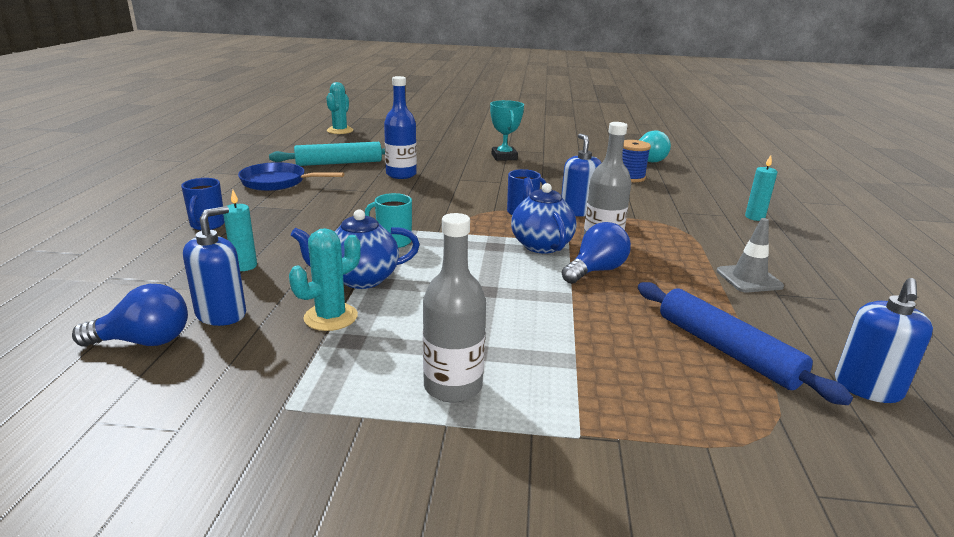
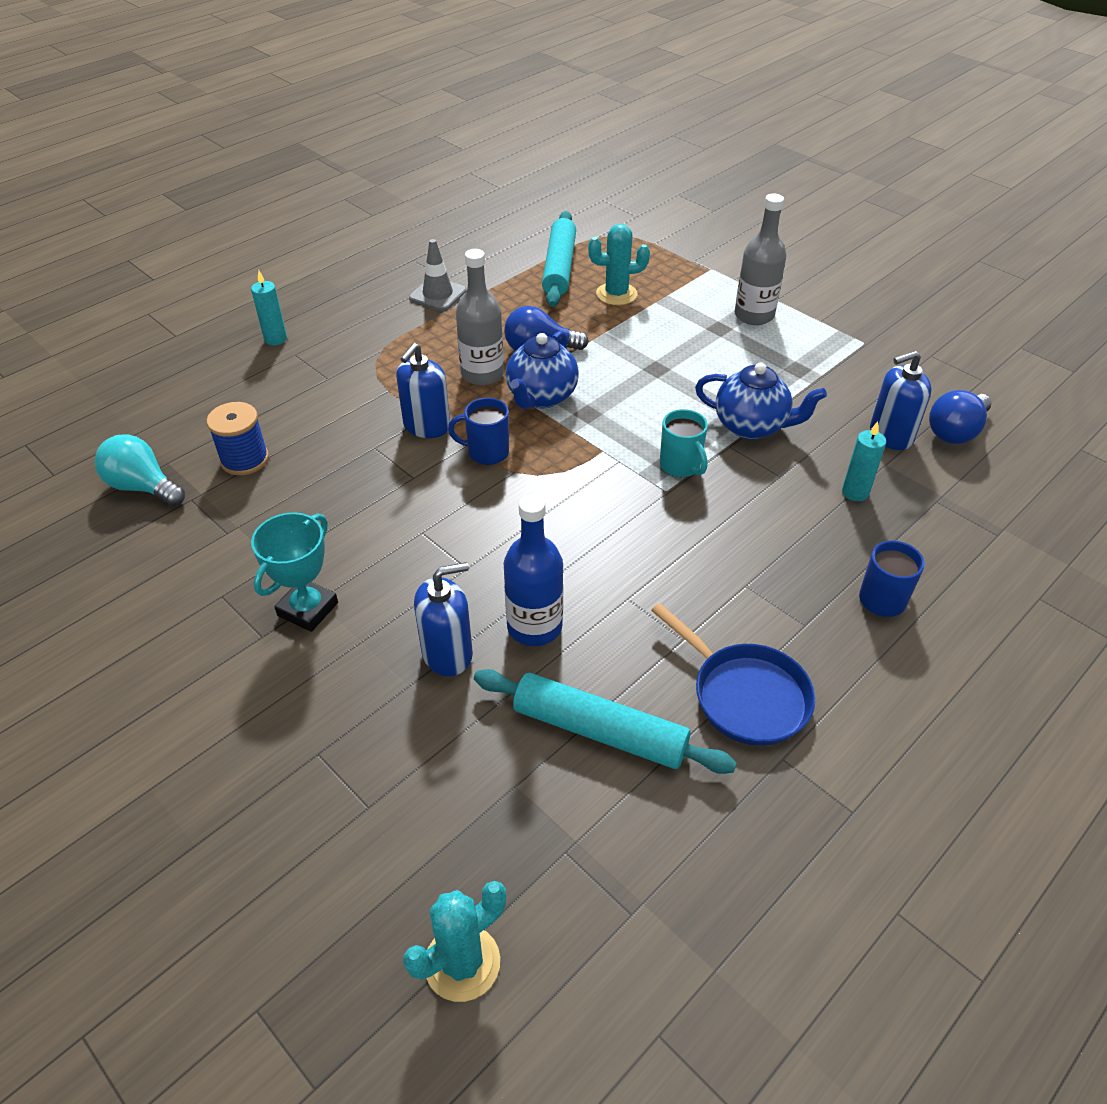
camera: 140 degrees left, 20 degrees up
(144, 341) = (955, 431): blue light bulb -> blue light bulb turned 75 degrees counterclockwise
(331, 317) = (801, 396): turquoise cactus -> turquoise cactus (616, 294)
(726, 350) = (559, 267): blue rolling pin -> turquoise rolling pin
(867, 388) = (524, 226): blue soap dispenser -> blue soap dispenser (447, 653)

